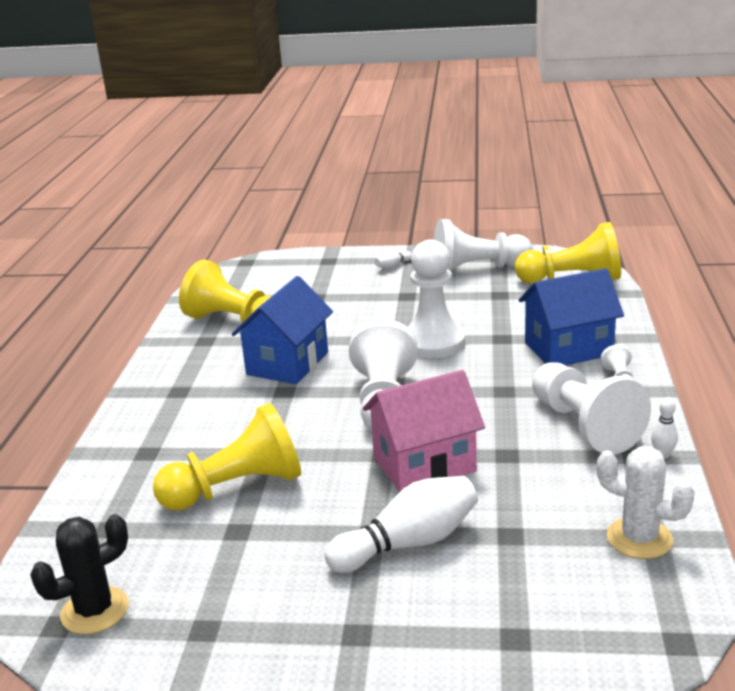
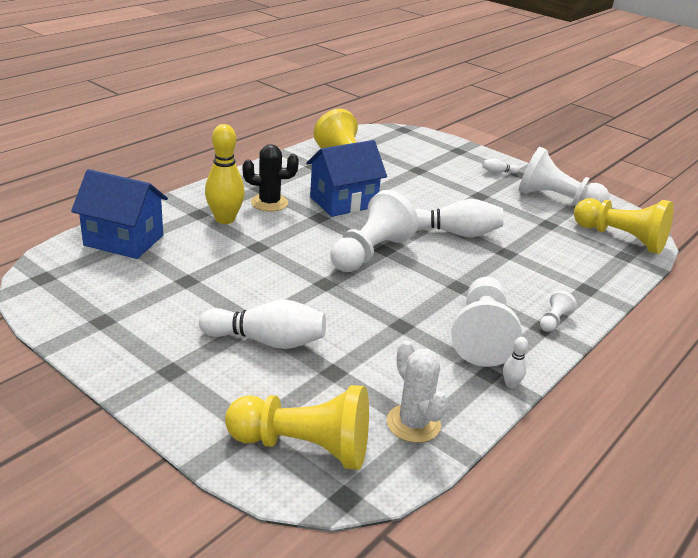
camera: 30 degrees right, 5 degrees up
(95, 611) = (67, 280): black cactus -> black cactus (269, 203)
(186, 443) = (225, 219): none -> yellow bowling pin
(236, 488) = (217, 257): yellow pawn -> yellow pawn (304, 447)
(424, 464) = (341, 302): pink house -> none
(433, 342) = (454, 233): white pawn -> white bowling pin
(568, 349) = (545, 282): blue house -> blue house (124, 240)

